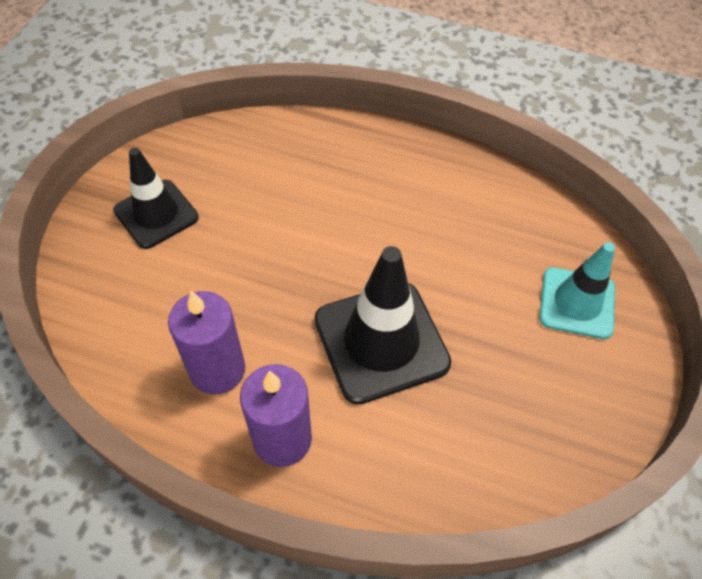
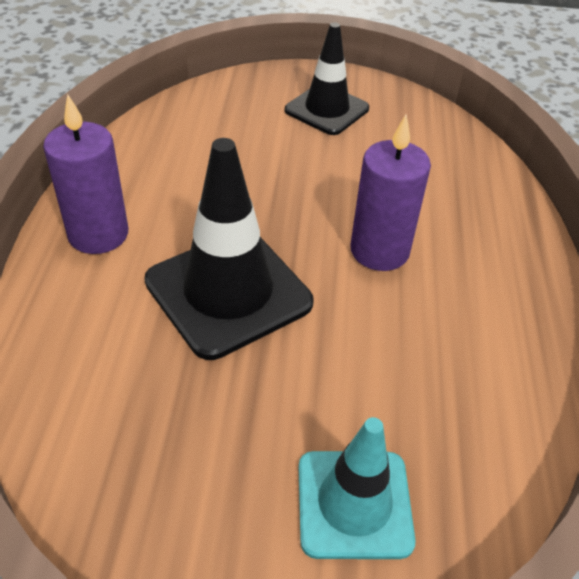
camera: 75 degrees right, 10 degrees down
(217, 370) = (166, 179): purple candle -> purple candle (379, 250)

